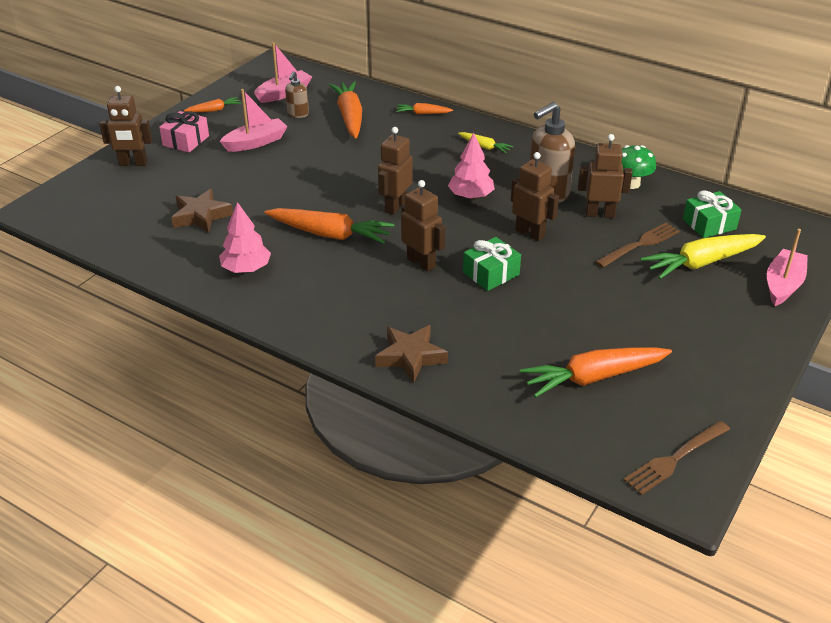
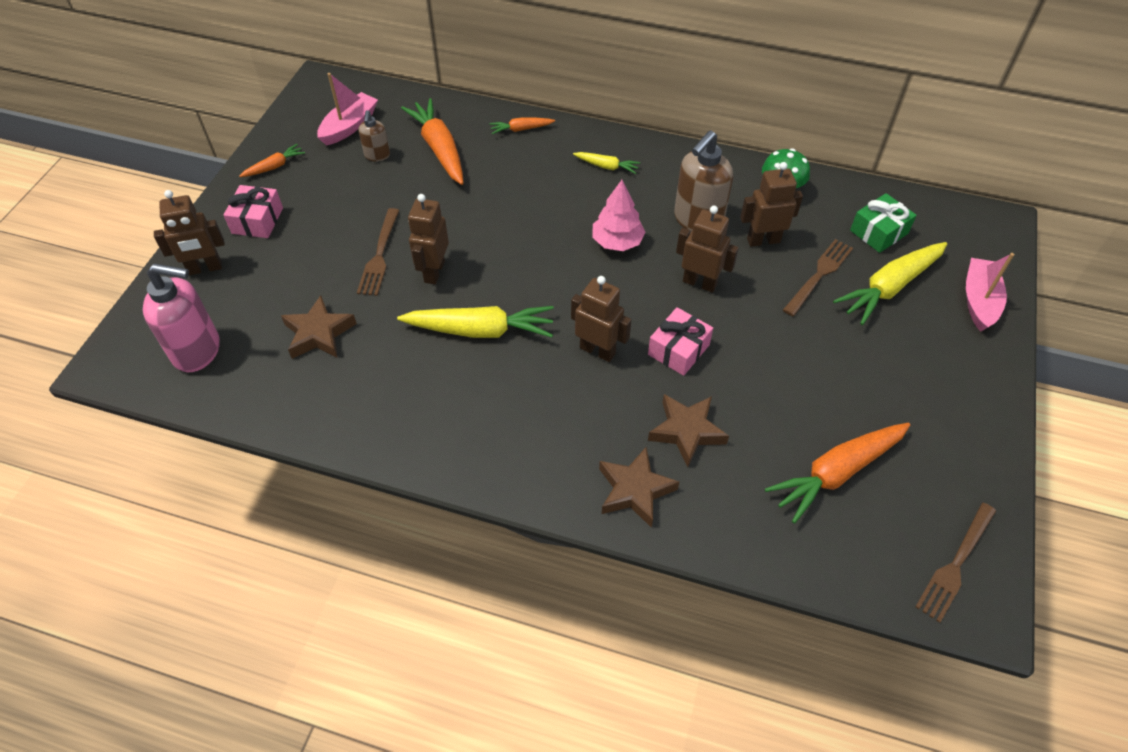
camera: 15 degrees left, 15 degrees up
(104, 212) = (198, 351): none -> pink soap dispenser
(246, 269) = (402, 402): pink tree -> none
(256, 142) = (343, 208): pink boat -> none
(271, 175) = (379, 255): none -> brown fork
(330, 234) = (480, 330): orange carrot -> yellow carrot
(395, 206) = (539, 274): brown robot -> brown robot (434, 271)
(473, 327) = (687, 431): none -> brown star
(491, 273) = (678, 350): green gift -> pink gift

